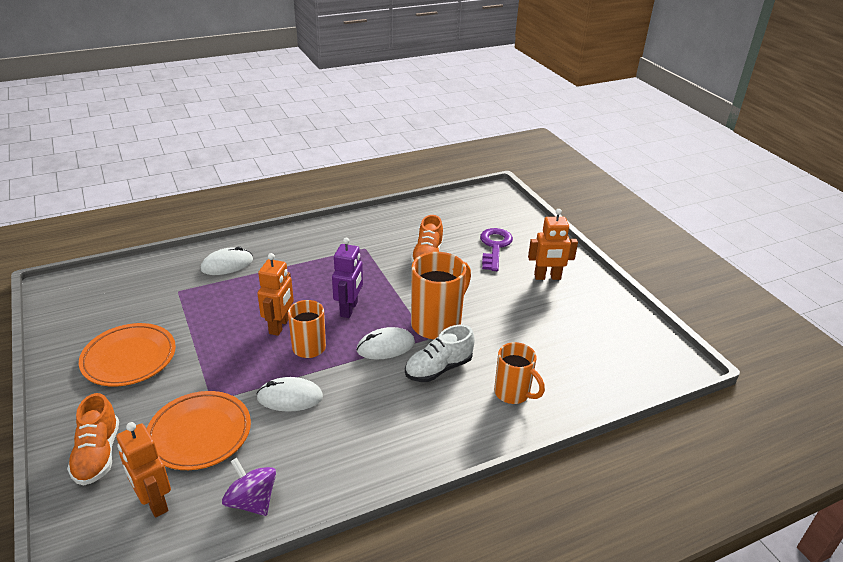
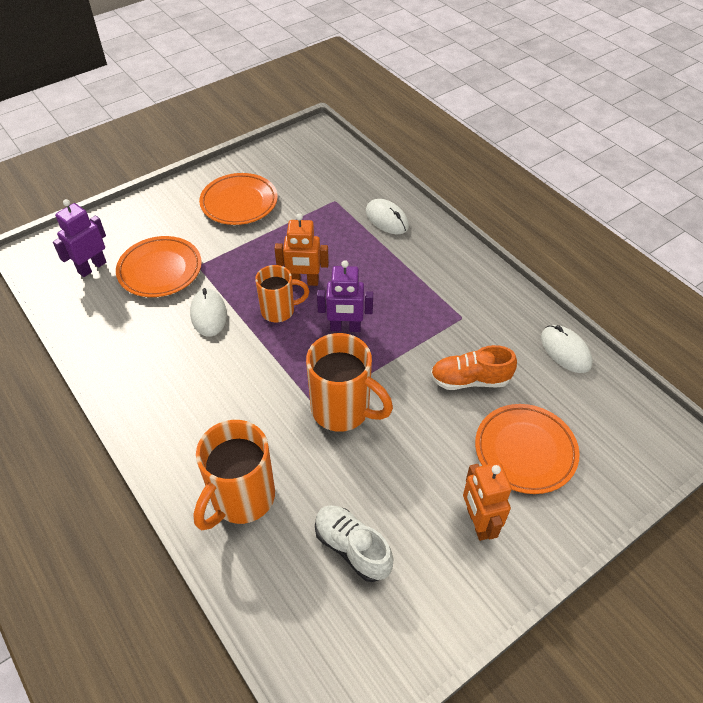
camera: 80 degrees right, 15 degrees up
(98, 454) = (135, 223): orange shoe -> none
(154, 502) = (92, 267): orange robot -> purple robot
(252, 501) = (92, 321): purple spinning top -> none
(385, 346) = (293, 370): white mouse -> white mouse (565, 351)
(438, 369) = (268, 422): white shoe -> white shoe (352, 548)
(494, 247) = (525, 451): purple key -> orange plate
(513, 393) = (241, 498): orange mug -> orange mug, size x1.56

